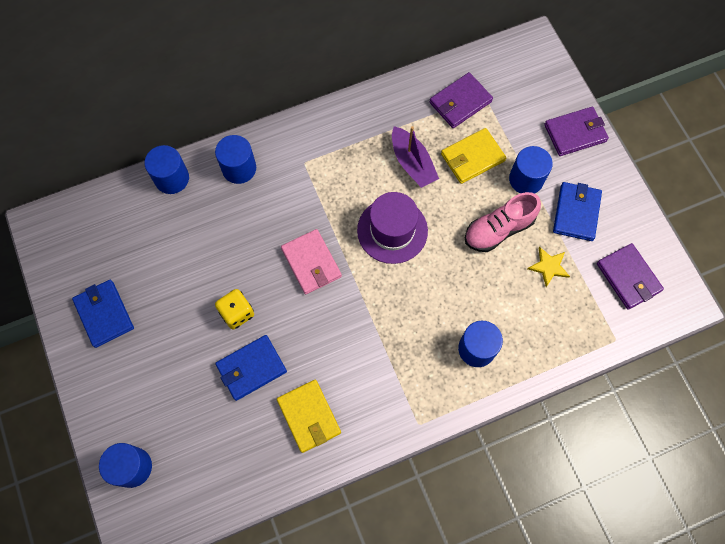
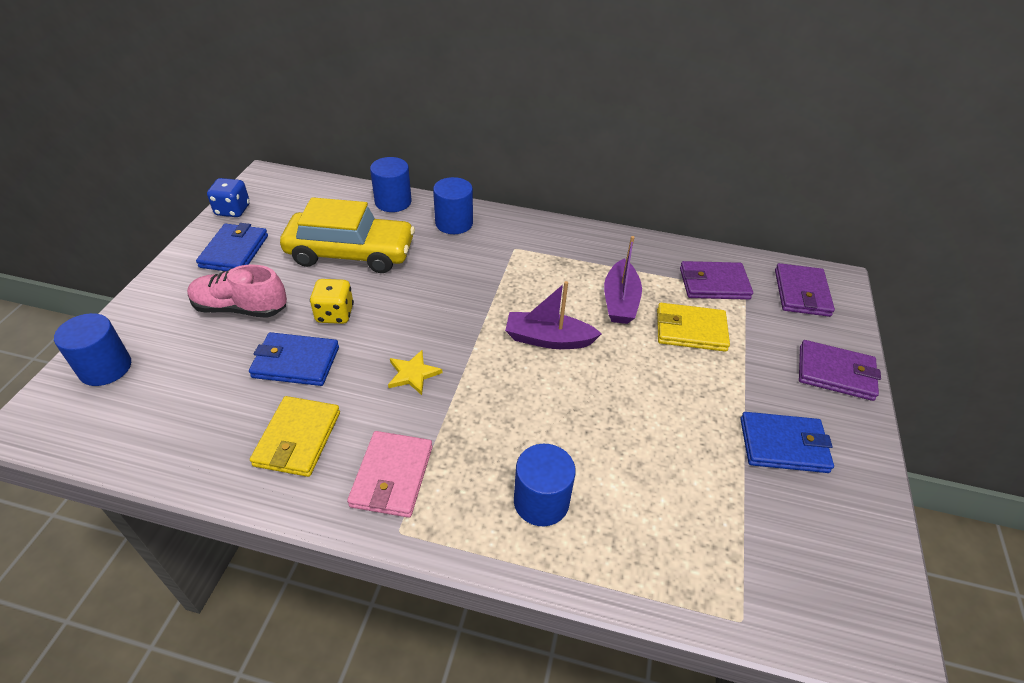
camera: 35 degrees right, 25 degrees down
(55, 277) = (233, 210): none -> blue dice
(192, 253) = (351, 253): none -> yellow car
(311, 263) = (443, 318): pink wallet -> pink wallet (392, 476)
(392, 230) = (548, 339): purple hat -> purple boat
(498, 229) = (669, 405): pink shoe -> pink shoe (240, 308)
(526, 179) = (740, 380): blue cylinder -> none
(548, 267) = (705, 476): yellow star -> yellow star (413, 374)
(576, 212) = (783, 445): blue wallet -> blue wallet turned 45 degrees clockwise
(628, 277) = (813, 557): purple wallet -> purple wallet (801, 293)

